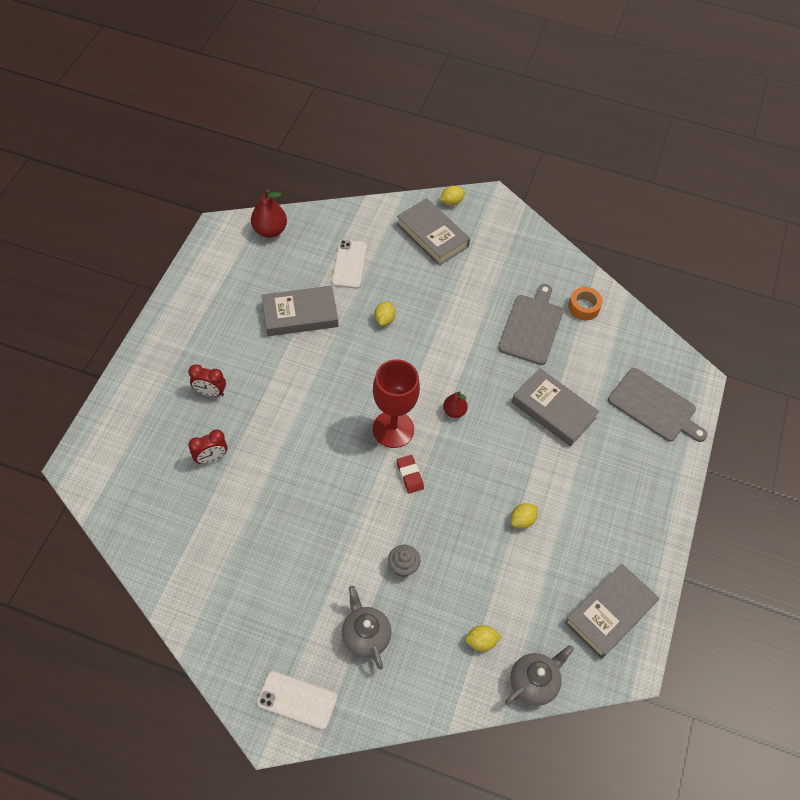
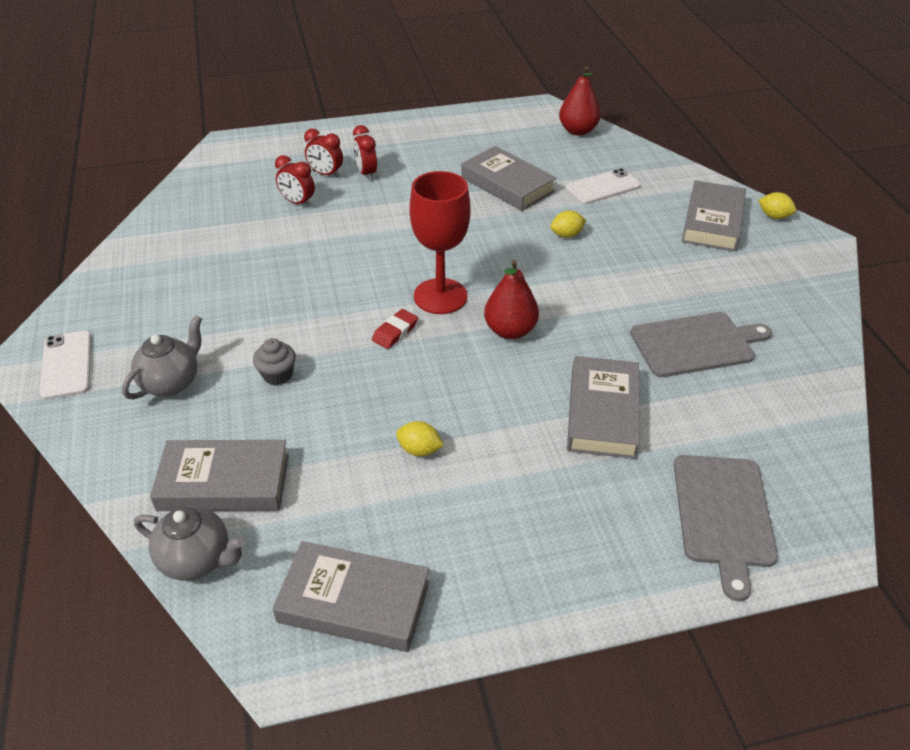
camera: 60 degrees right, 15 degrees down
(187, 419) = (326, 174): none -> red clock
(454, 411) = (510, 330): red pear -> red pear, size x1.63
(481, 641) = (224, 482): yellow lemon -> grey book
(583, 307) = (784, 377): orange tape -> none

